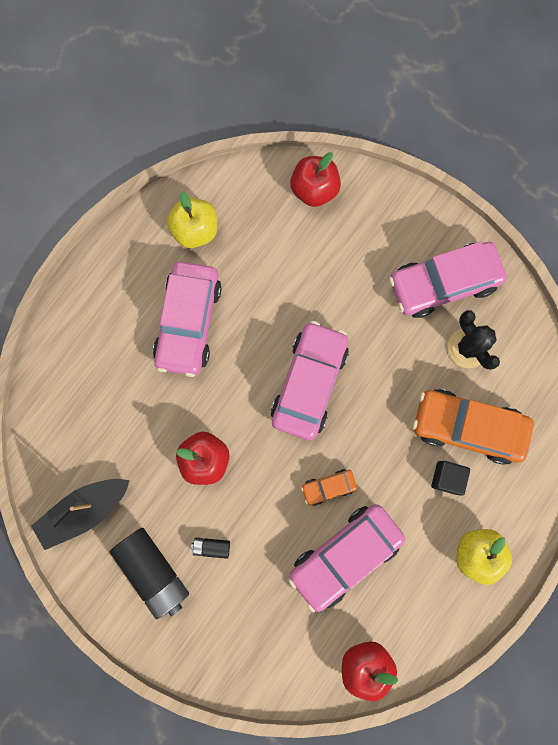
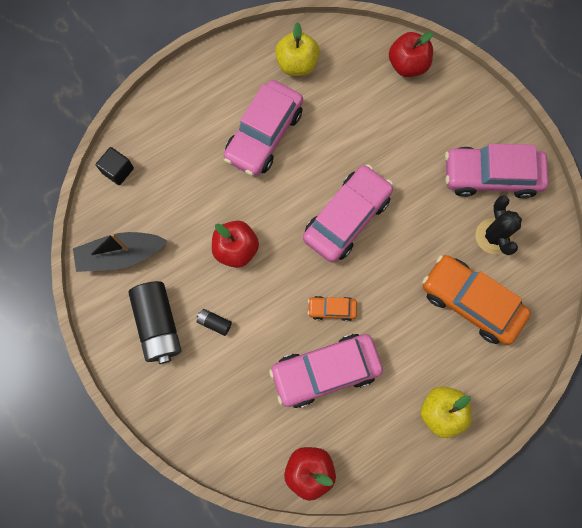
camera: 20 degrees right, 5 degrees down
(447, 477) = (437, 338): black cube -> black cube (118, 170)

